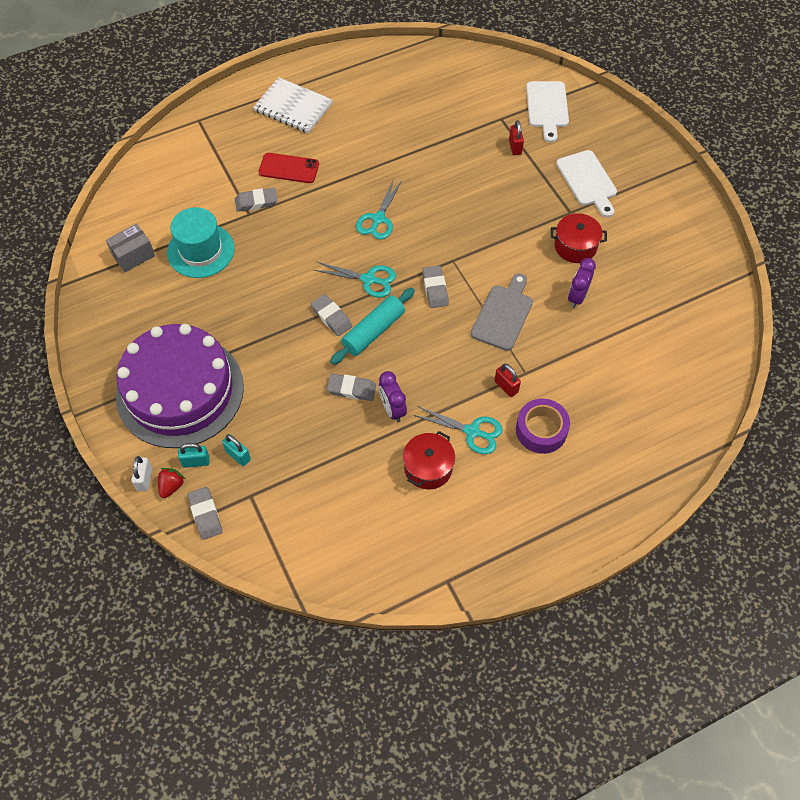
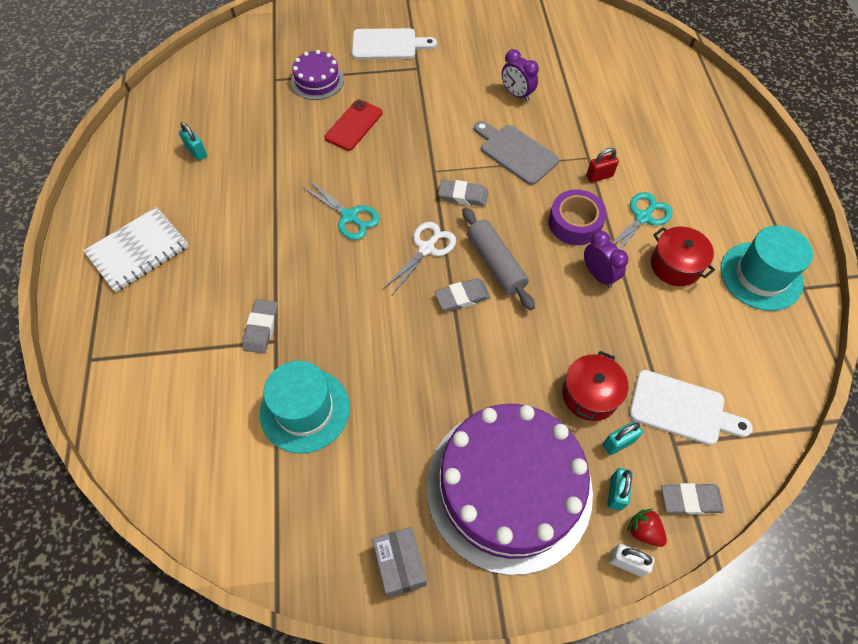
camera: 70 degrees left, 0 degrees up
(133, 255) = (272, 496): grey box -> grey box (400, 565)
(289, 168) = (229, 280): red phone -> red phone (354, 125)
(351, 389) = (563, 304): grey eraser -> none
(368, 279) = (426, 248): turquoise scissors -> white scissors
(373, 331) = (496, 264): turquoise rolling pin -> grey rolling pin
(392, 409) = (598, 275): purple clock -> purple clock turned 120 degrees counterclockwise
(398, 101) = (196, 152): none -> turquoise padlock
(445, 541) = (761, 276): none -> turquoise hat
(515, 147) = (317, 80): red padlock -> purple cake
(541, 430) = (654, 166): purple tape -> purple tape (575, 223)
(547, 107) = (282, 43): white cutting board -> white cutting board (681, 409)
(575, 246) = (459, 77): red pot -> red pot (590, 395)

